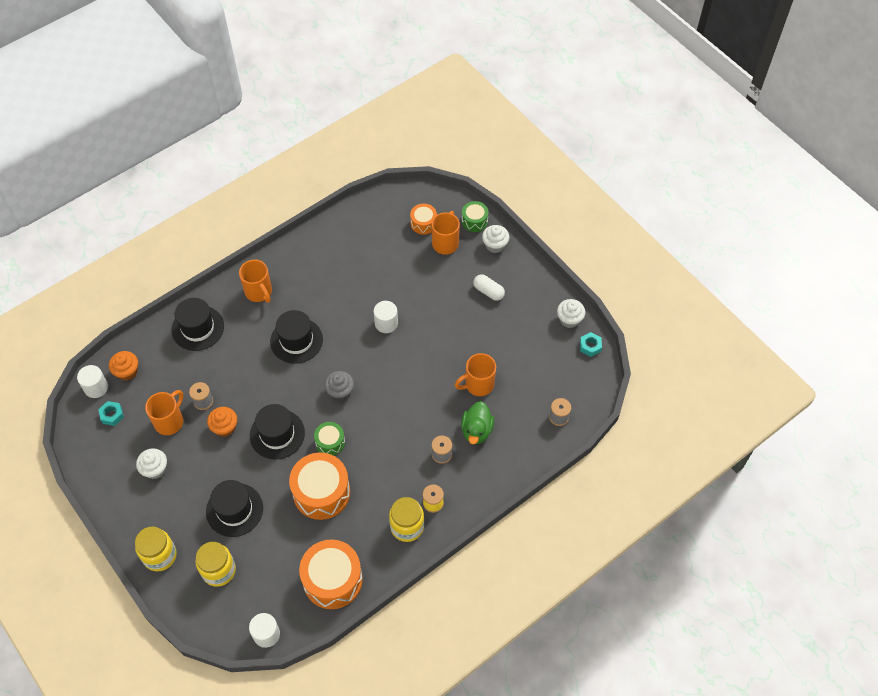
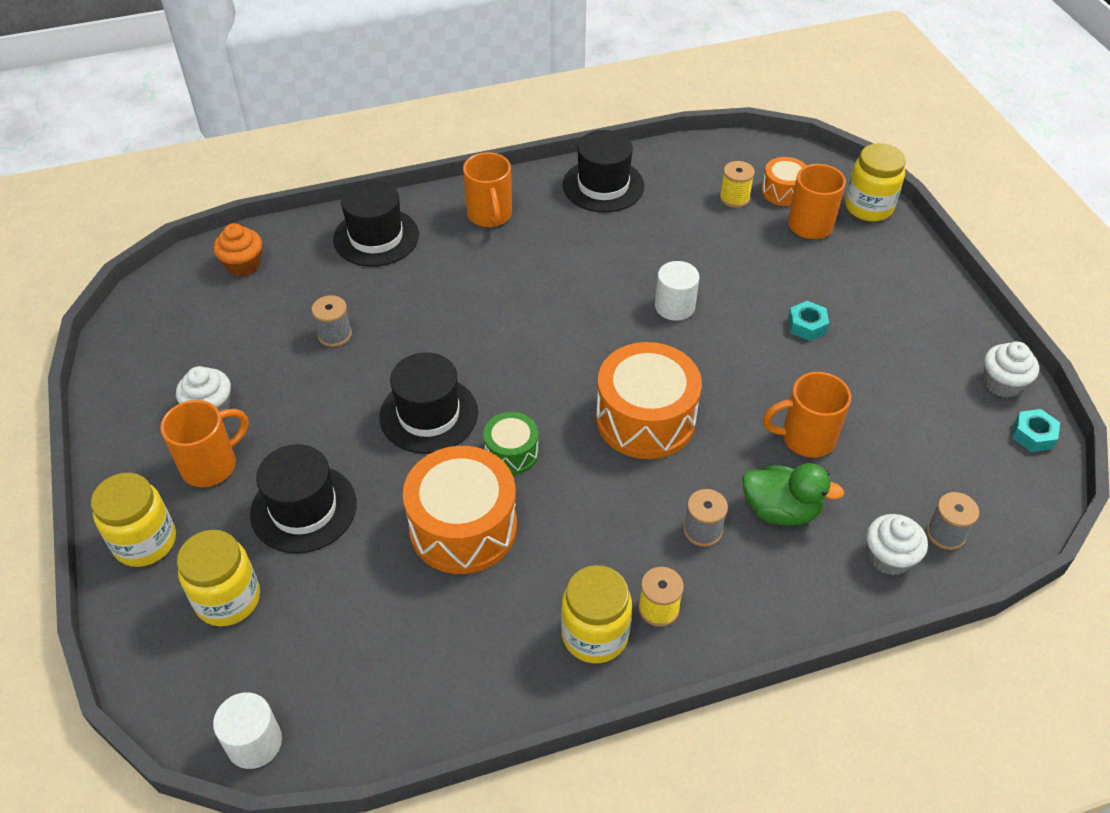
camera: 20 degrees right, 10 degrees down
(96, 387) = (187, 273): white cylinder -> none
(112, 415) = (189, 315): turquoise nut -> turquoise nut (807, 325)
(170, 421) = (269, 347): orange mug -> orange mug (211, 465)
(224, 427) = (349, 380): orange cupcake -> none
(296, 340) = (519, 292): black hat -> black hat (603, 185)
(332, 580) = (419, 684): orange drum -> orange drum (645, 419)
(340, 391) = (560, 382): grey cupcake -> none
(397, 236) = (734, 198): none -> yellow spool
(474, 221) = (868, 207): green drum -> yellow jar
(476, 430) = (780, 510): green duck -> green duck turned 105 degrees counterclockwise
(488, 291) = (864, 306): white capsule -> none
(495, 245) = (894, 246): white cupcake -> white cupcake (889, 557)

